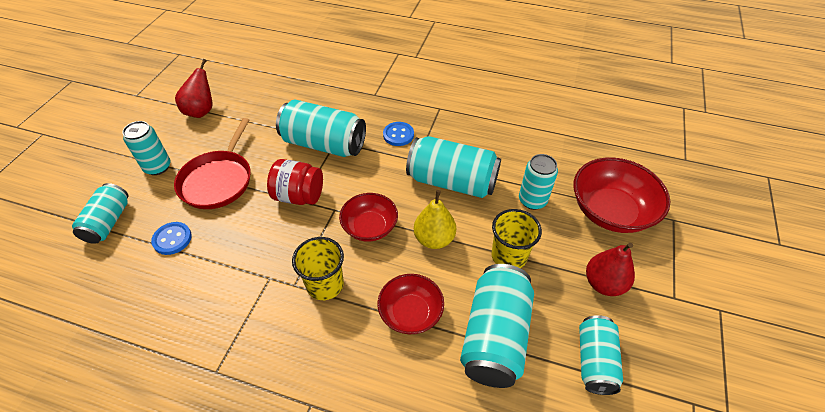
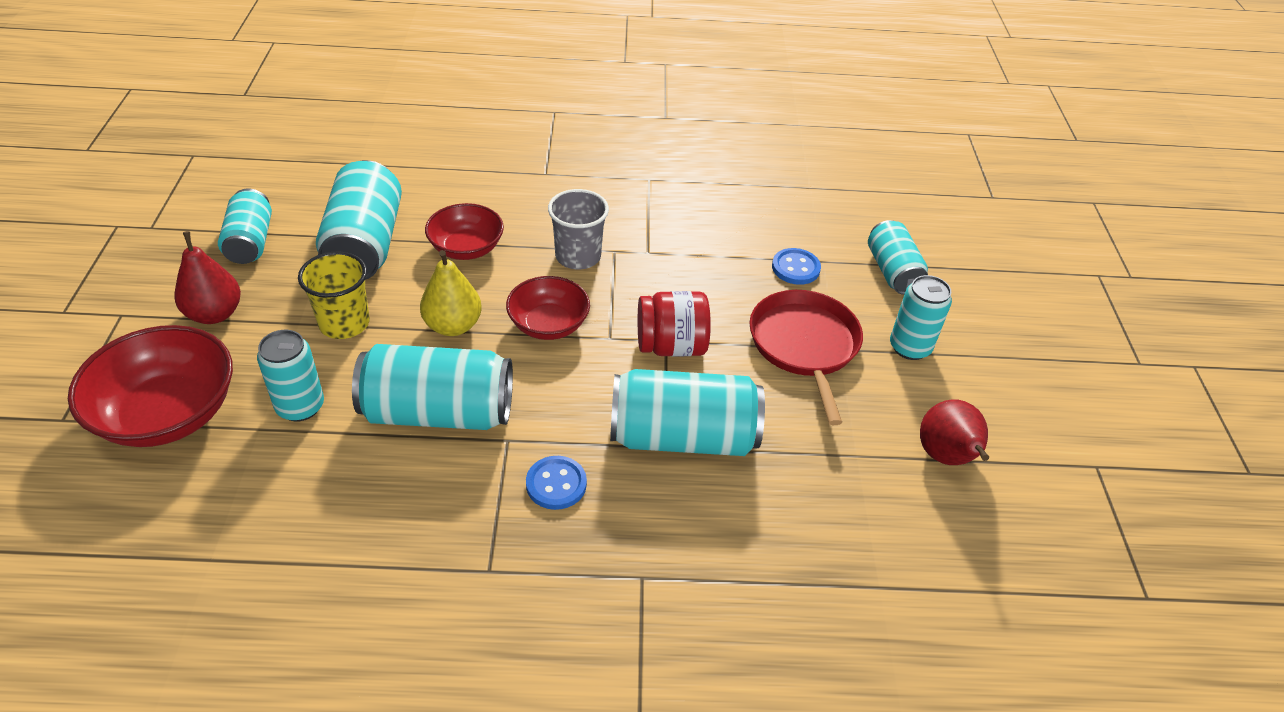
camera: 160 degrees right, 5 degrees down
(325, 284) = (578, 256): yellow cup -> grey cup

